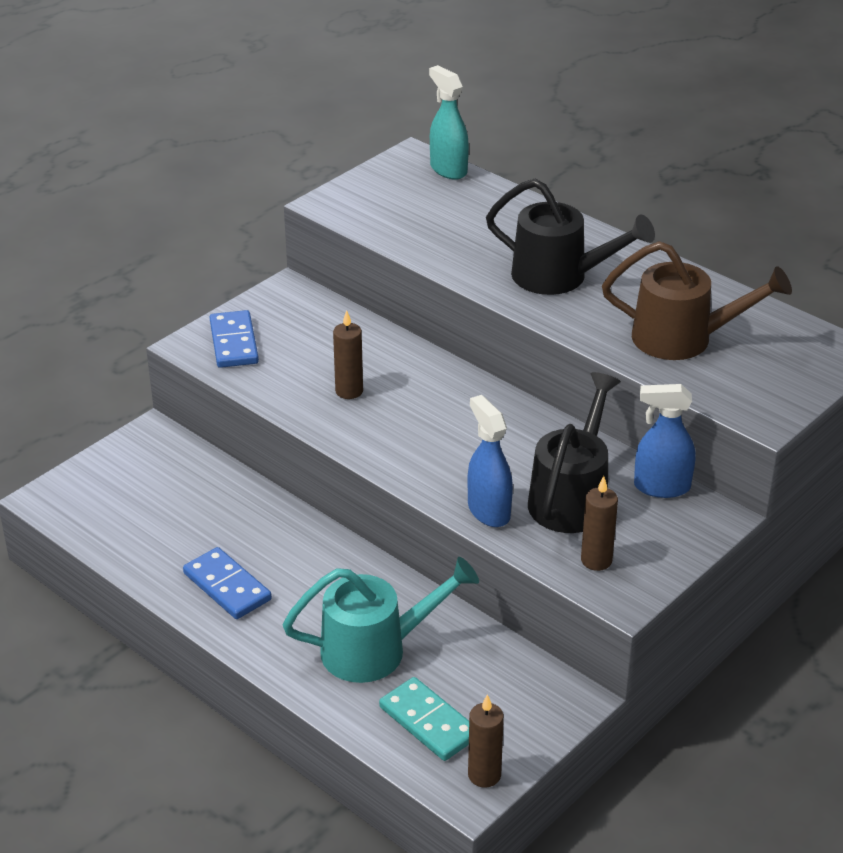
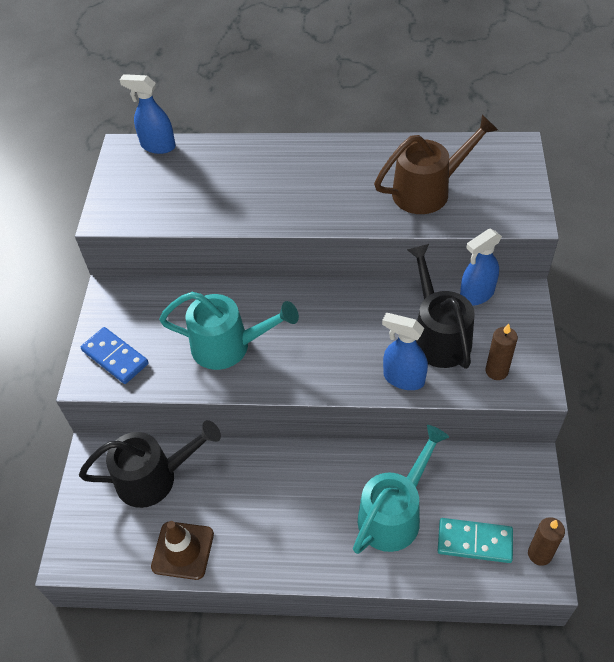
camera: 35 degrees left, 15 degrees up
(145, 553) = (183, 550): none -> brown traffic cone
(227, 587) = (261, 536): blue domino -> none
(349, 391) = (230, 346): brown candle -> turquoise watering can
(448, 169) = (158, 146): turquoise spray bottle -> blue spray bottle
(560, 277) = (312, 188): black watering can -> black watering can (155, 477)

